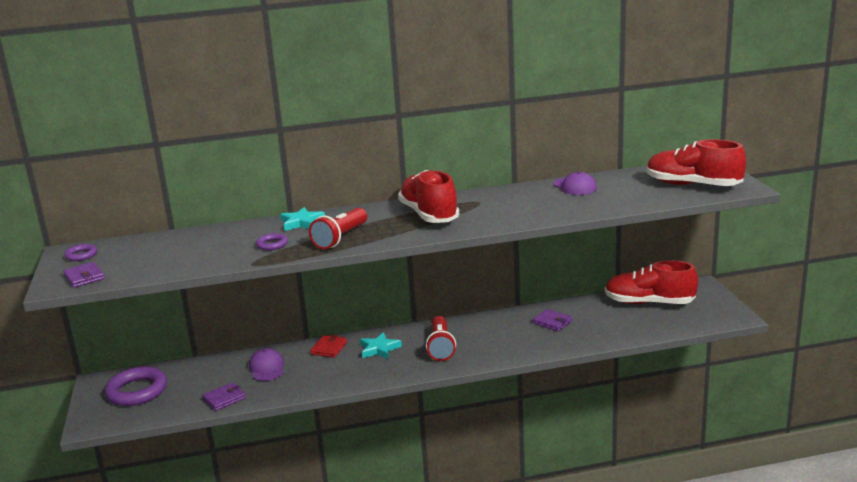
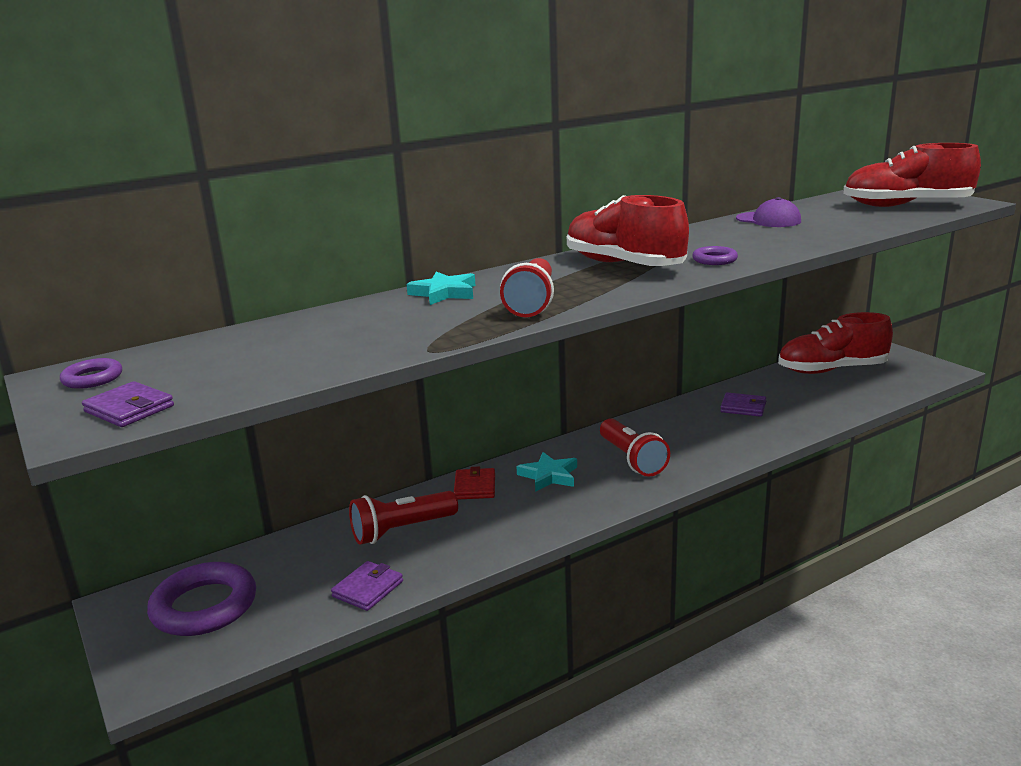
camera: 20 degrees left, 0 degrees up
(267, 368) = (402, 530): purple cap -> red flashlight
(272, 244) = (431, 323): purple ring -> purple ring (714, 260)

